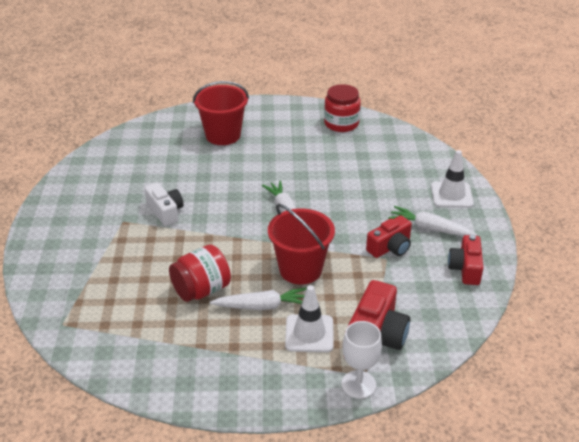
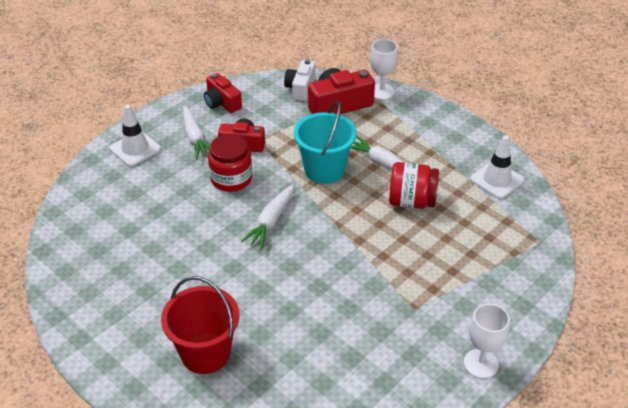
camera: 135 degrees left, 5 degrees up
(50, 218) = (481, 363): none -> white goblet
(165, 212) = (367, 292): white camera -> white camera (300, 88)
(300, 269) = (324, 170): red bucket -> turquoise bucket
(309, 333) = (374, 130): white traffic cone -> white traffic cone (497, 180)
(341, 123) = (82, 278): red jar -> red jar (231, 179)
(465, 268) = (222, 102): red camera -> red camera turned 90 degrees clockwise

